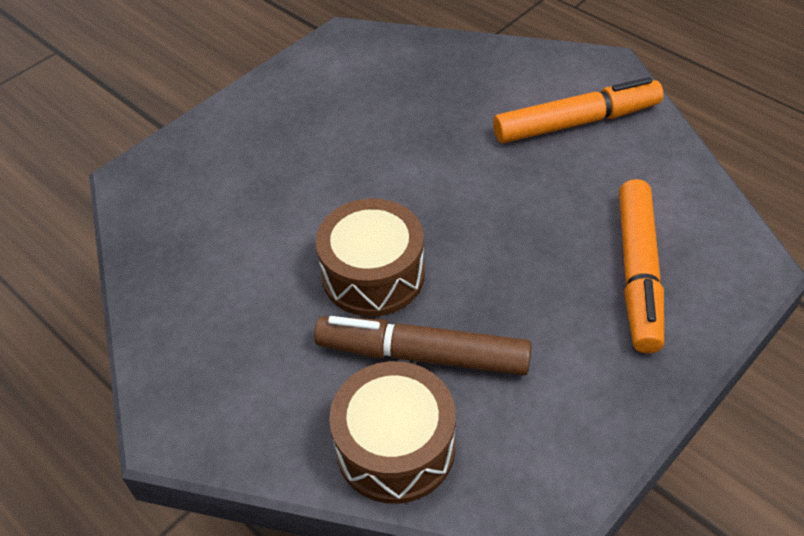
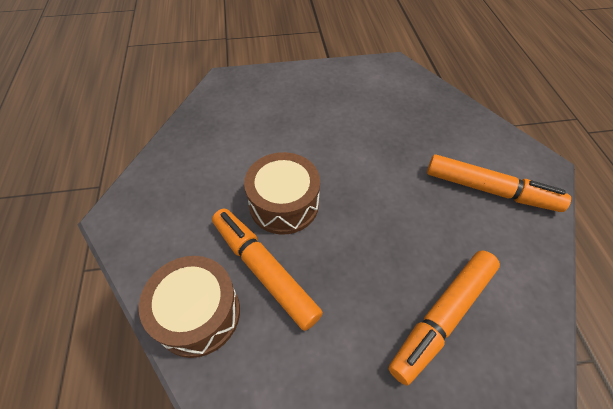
camera: 35 degrees right, 5 degrees up
(422, 355) = (264, 270): brown marker -> orange marker

